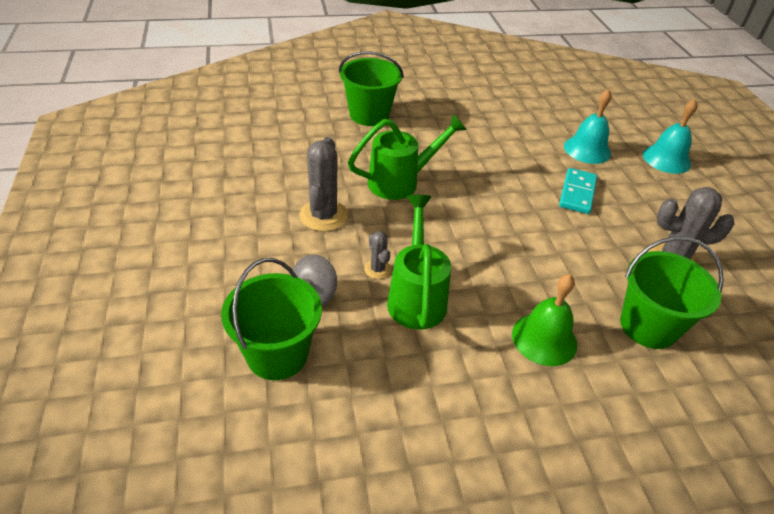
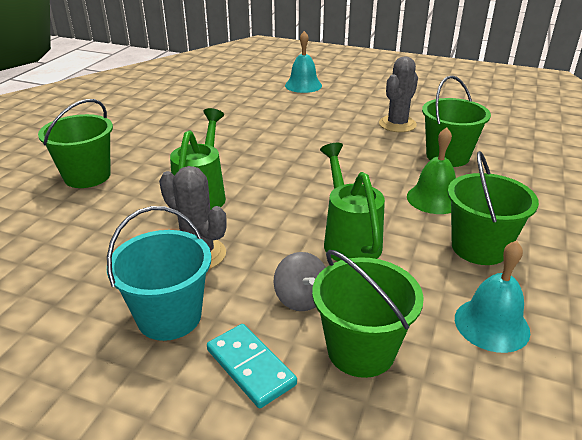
camera: 55 degrees left, 10 degrees down
(246, 233) = (169, 316): none -> turquoise bucket
(377, 269) = (300, 248): grey cactus -> none
(416, 296) = (349, 239): green watering can -> green watering can turned 45 degrees clockwise
(486, 402) = (479, 248): none -> green bucket
(577, 193) = (302, 127): turquoise domino -> turquoise domino (250, 367)
(587, 149) = (261, 105): turquoise bell -> turquoise bell (491, 324)

